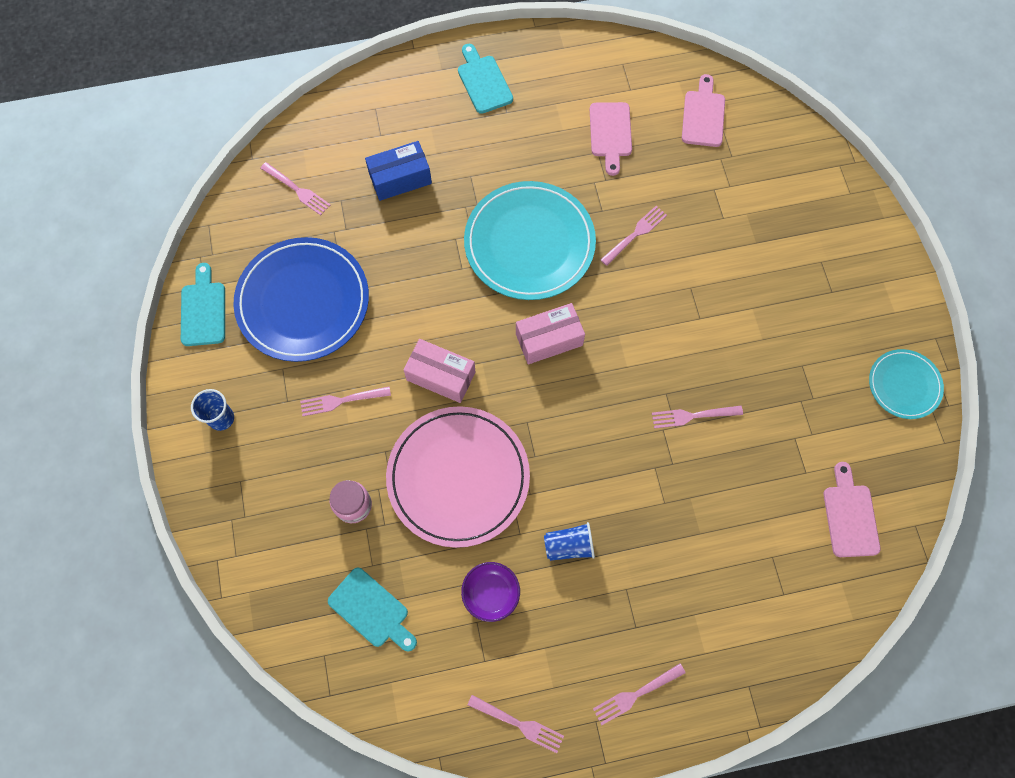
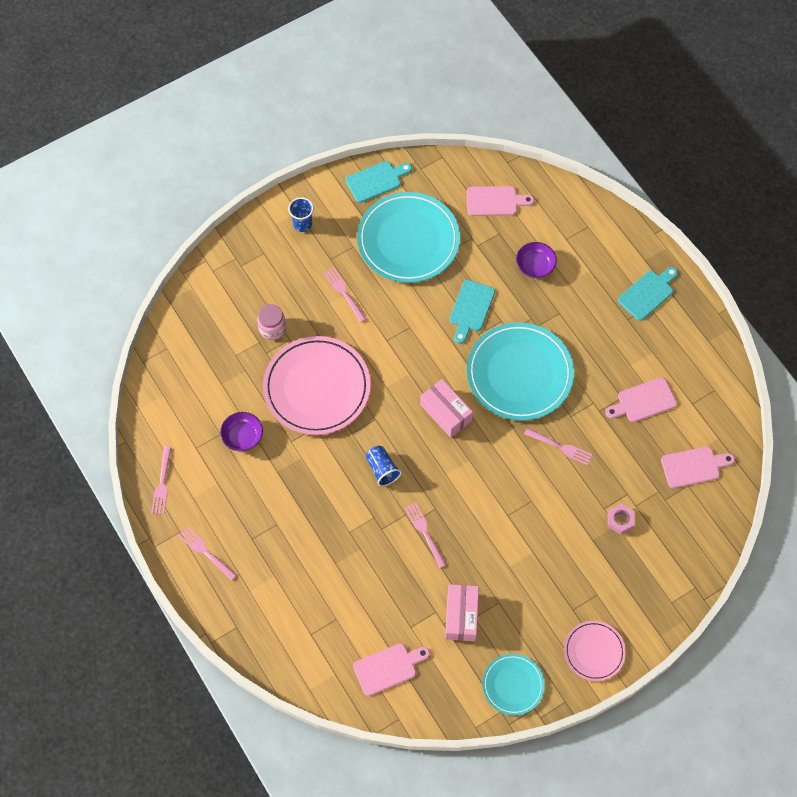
camera: 70 degrees right, 5 degrees down
(296, 190) = (495, 201): pink fork -> pink cutting board
(303, 302) = (408, 240): blue plate -> turquoise plate
(372, 610) = (205, 366): turquoise cutting board -> turquoise cutting board (471, 309)
(400, 178) = (535, 266): blue box -> purple bowl
(441, 376) = (387, 350): pink box -> pink box (461, 616)
(569, 545) = (294, 476): blue cup -> blue cup (382, 469)
(742, 207) = (620, 520): none -> pink nut
(885, 288) = (594, 651): none -> pink plate

